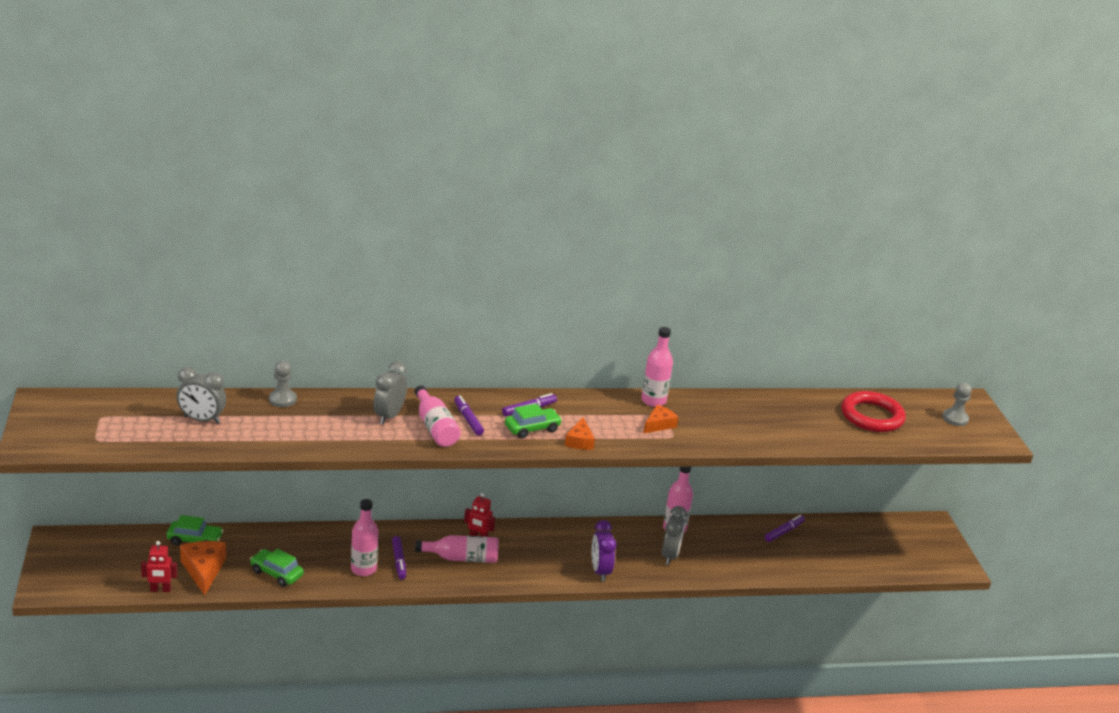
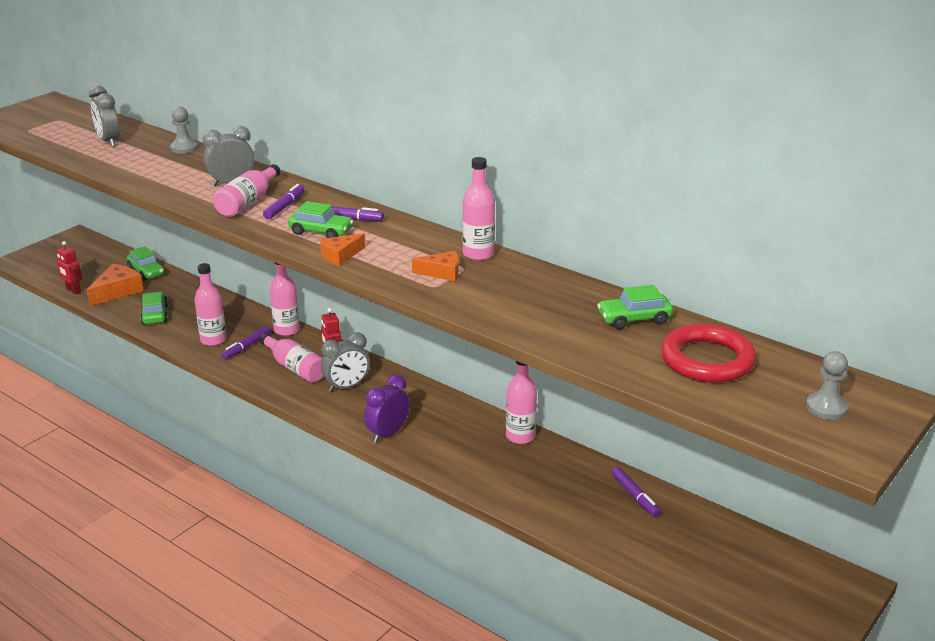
camera: 50 degrees right, 0 degrees up
(404, 532) = (286, 330): none -> pink bottle
(670, 555) = (475, 455): grey clock -> grey clock (346, 386)
(784, 532) = (635, 496): purple marker -> purple marker turned 60 degrees clockwise
(802, 407) = (634, 319): none -> green car

